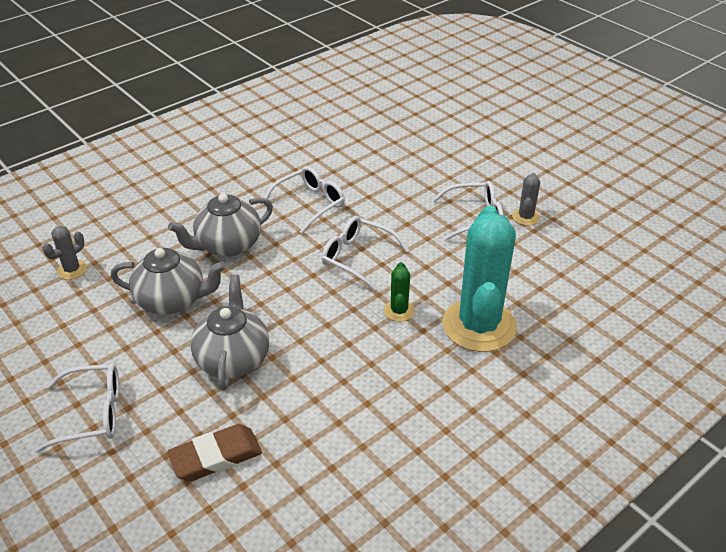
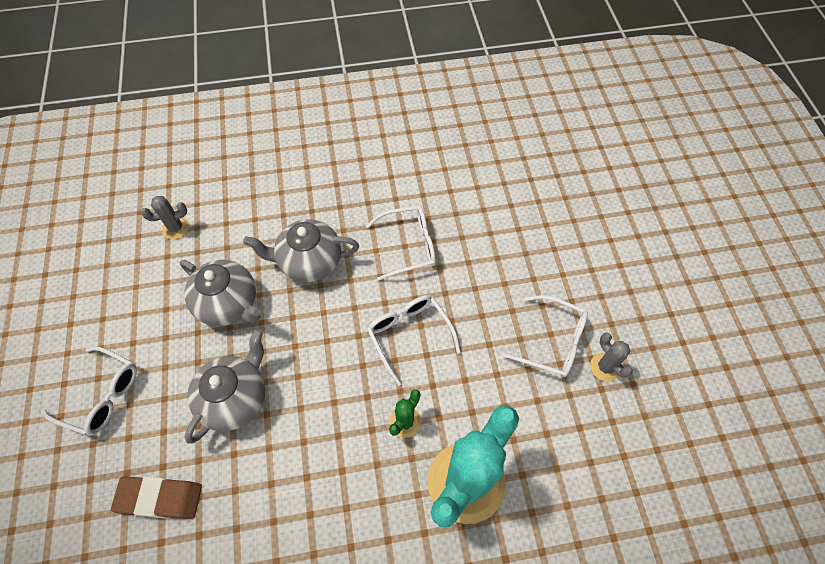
camera: 30 degrees right, 20 degrees up
(525, 217) = (605, 367): grey cactus -> grey cactus turned 75 degrees counterclockwise

